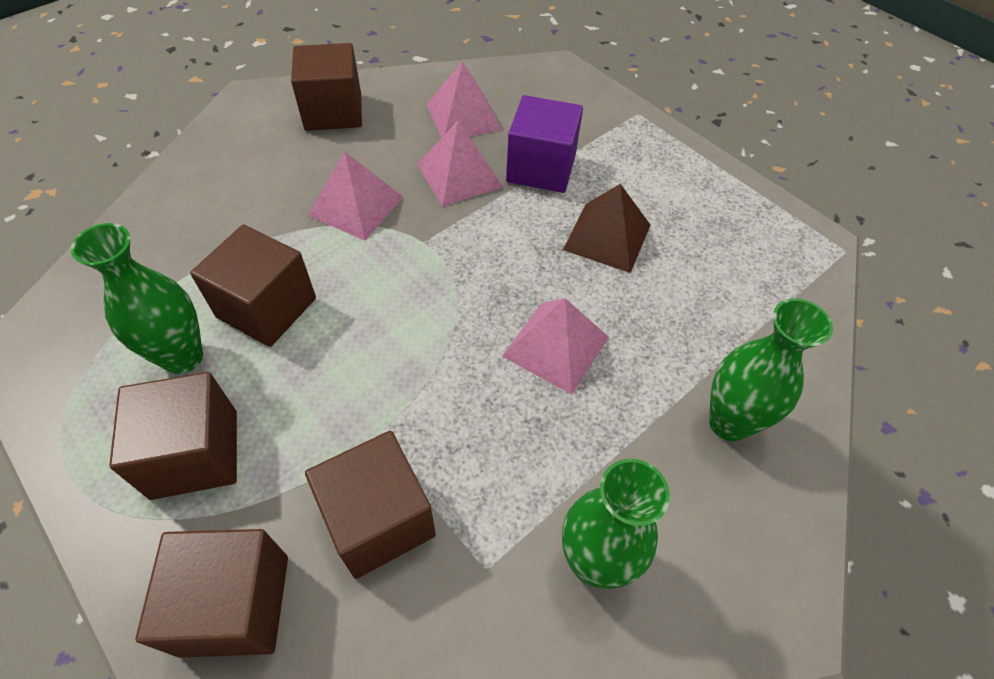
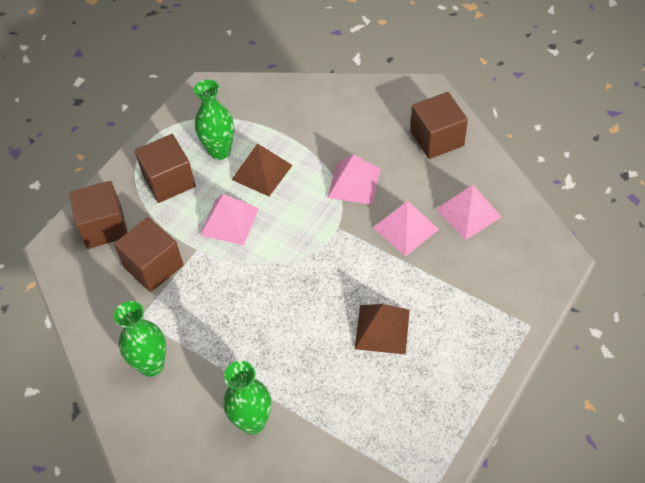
camera: 80 degrees right, 0 degrees up
(267, 308) = (262, 172): brown cube -> brown pyramid
(541, 168) = (434, 274): purple cube -> none
(556, 346) = (280, 318): pink pyramid -> pink pyramid (229, 221)

